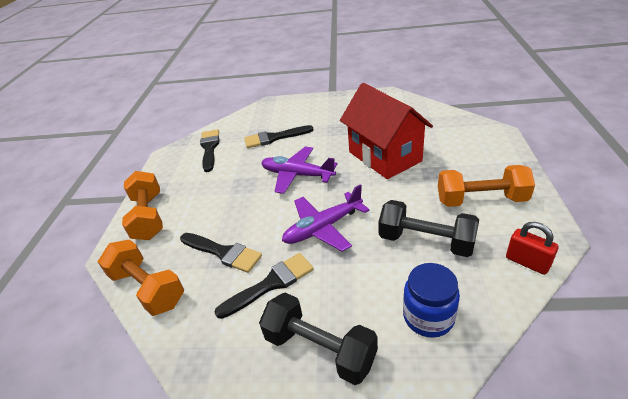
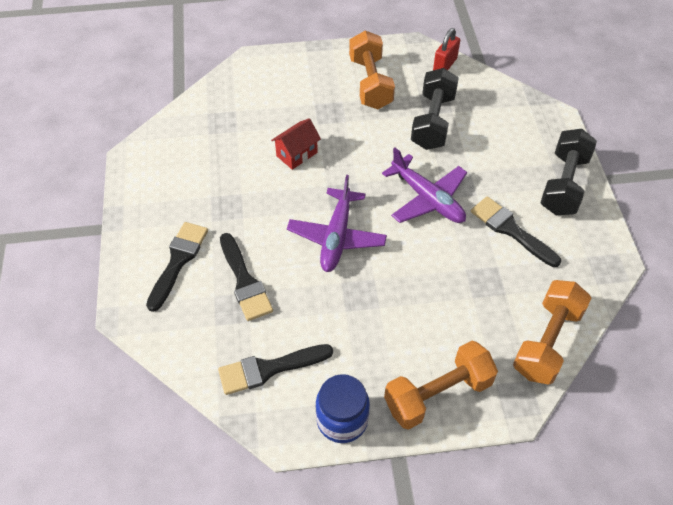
camera: 105 degrees left, 15 degrees up
(223, 253) = (481, 282): black brush -> black brush (178, 261)
(384, 156) = (296, 154): red house -> red house, size x0.45
(428, 317) = (513, 122): blue jar -> blue jar (342, 420)

